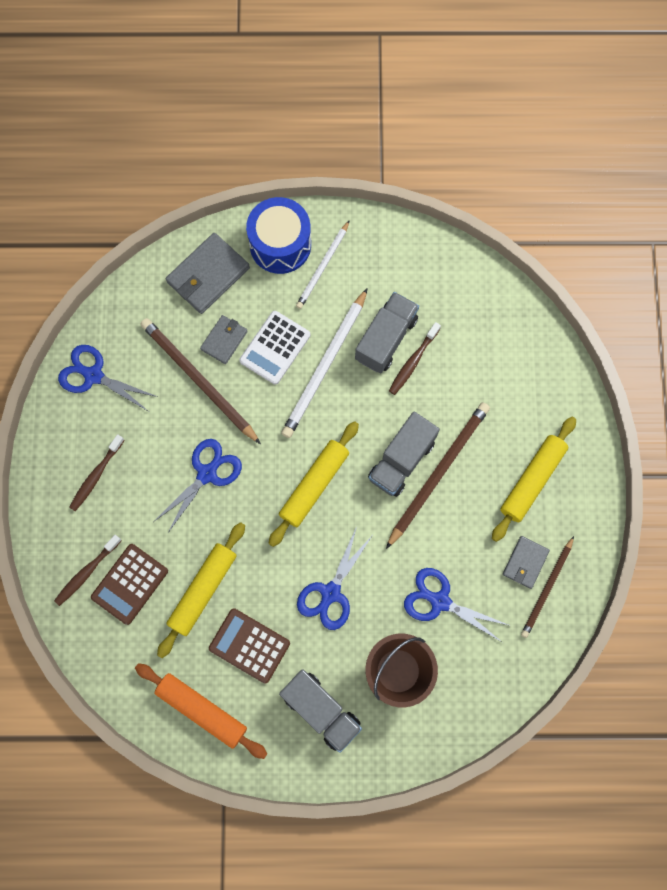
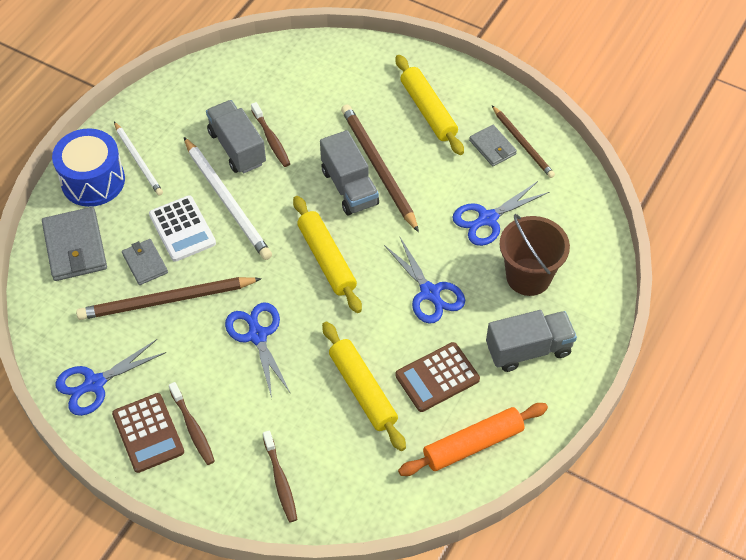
camera: 60 degrees left, 20 degrees down
(130, 584) = (316, 448): brown calculator -> brown calculator (148, 433)

